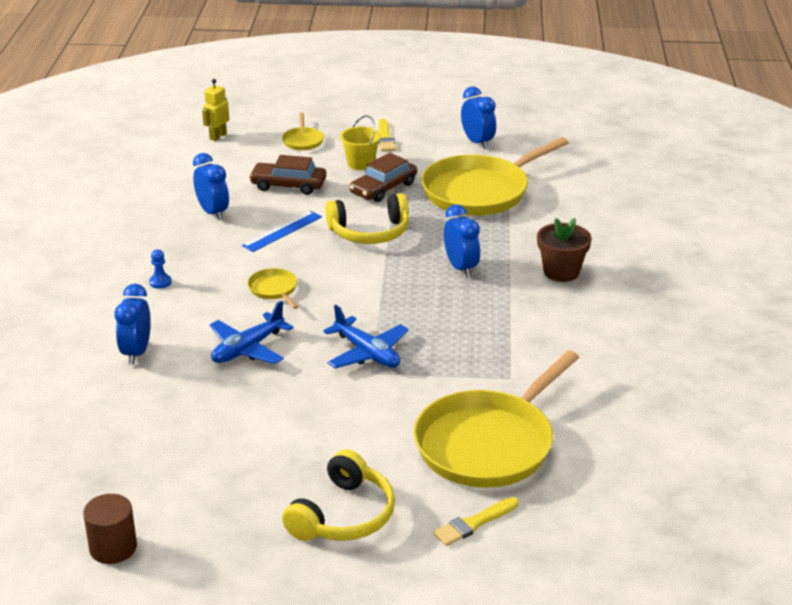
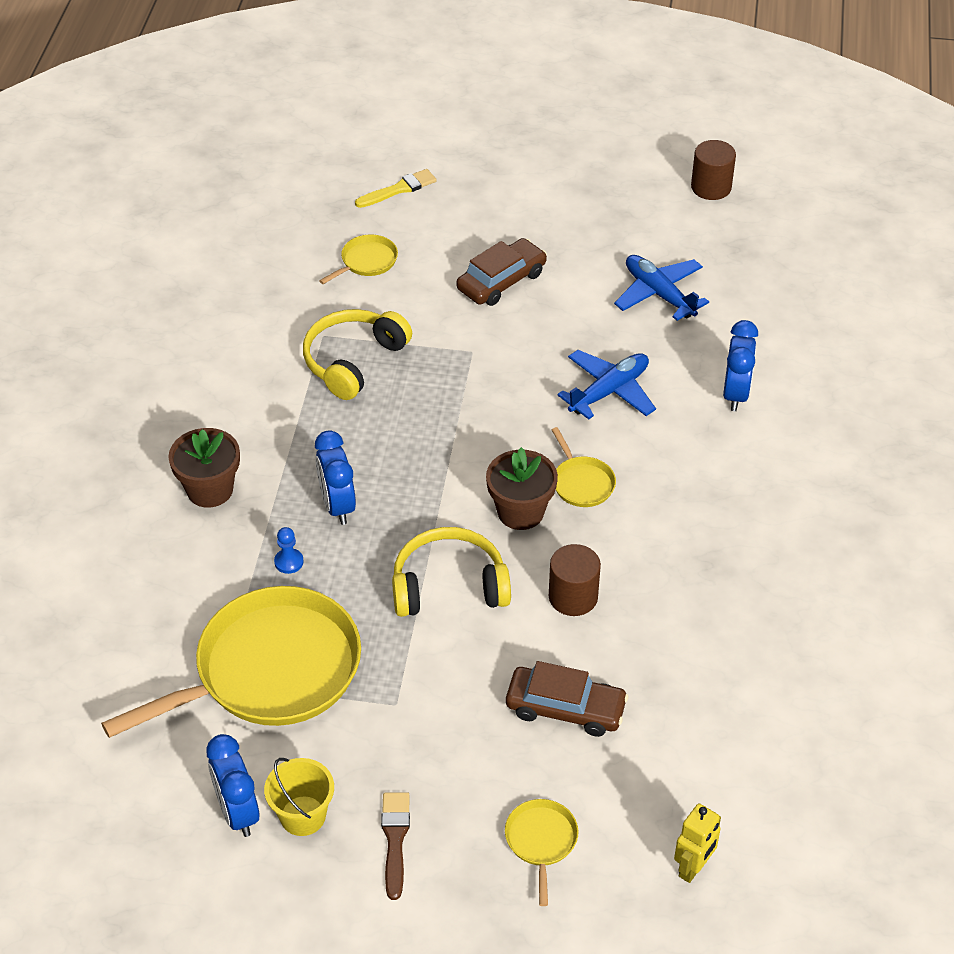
camera: 175 degrees left, 15 degrees up
(160, 282) = (729, 505): blue pawn -> blue pawn (289, 562)
(213, 213) = (677, 646): blue clock -> none
(282, 231) = (573, 597): blue ruler -> brown cylinder
(321, 271) = (520, 512): none -> brown flower pot
(343, 515) = (512, 202): yellow headphones -> yellow headphones (353, 361)
(360, 163) = (446, 762): yellow bucket -> yellow bucket (303, 816)
(367, 353) = (473, 377): blue plane -> blue plane (659, 294)
(383, 188) = (417, 689): brown car -> brown car (501, 281)
(385, 138) = (395, 839): yellow brush -> brown brush
(488, 444) = (367, 261): yellow pan -> yellow pan, size x0.42

